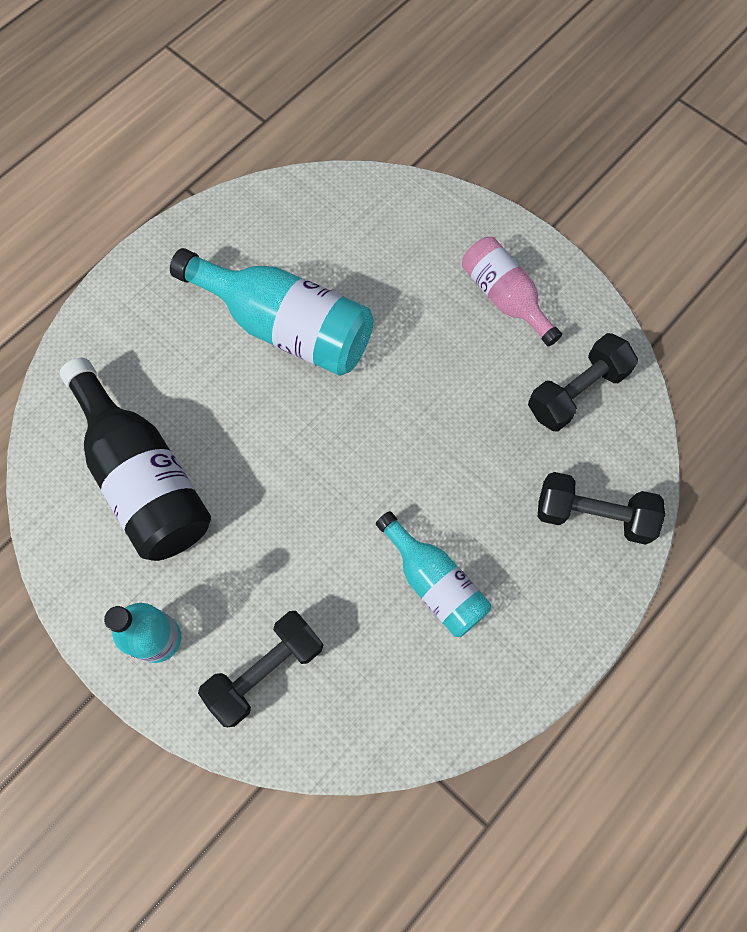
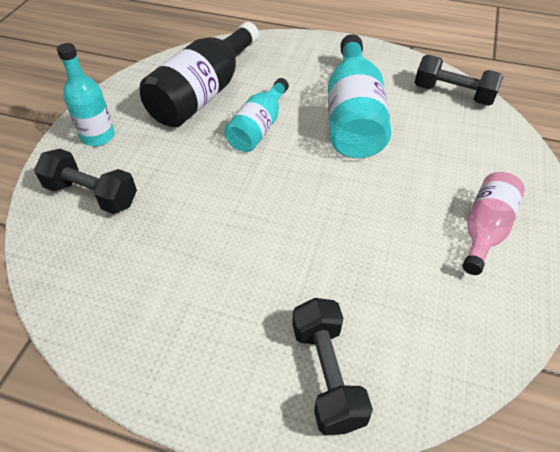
camera: 65 degrees right, 20 degrees down
(434, 583) = (200, 270): turquoise bottle -> turquoise bottle (258, 128)
(576, 392) = (441, 315): black dumbbell -> black dumbbell (453, 94)

